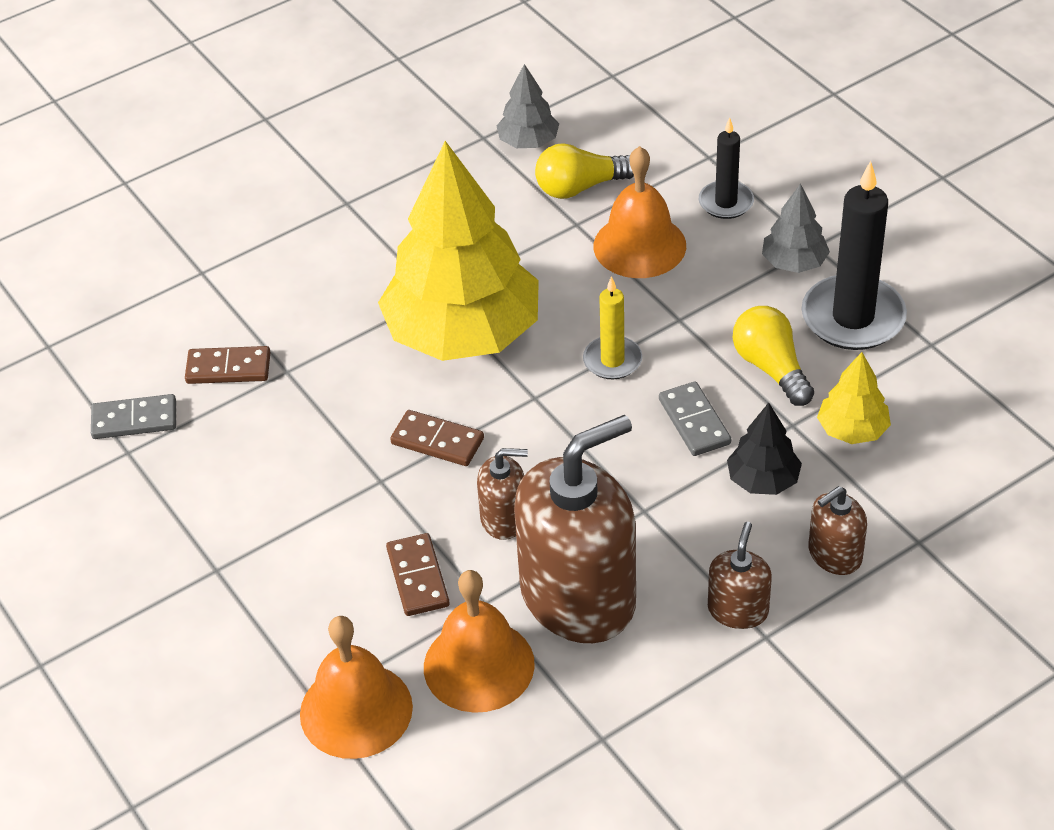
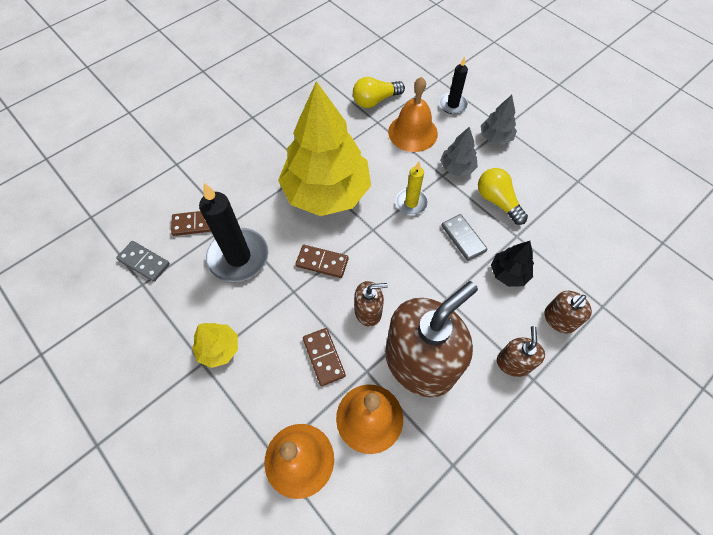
camera: 10 degrees left, 15 degrees up
(134, 420) = (144, 262): grey domino -> grey domino turned 45 degrees clockwise
(528, 142) = (344, 76): grey tree -> grey tree (457, 168)
(852, 430) = (549, 237): yellow tree -> yellow tree (219, 349)
(853, 317) = (533, 168): black candle -> black candle (238, 257)

